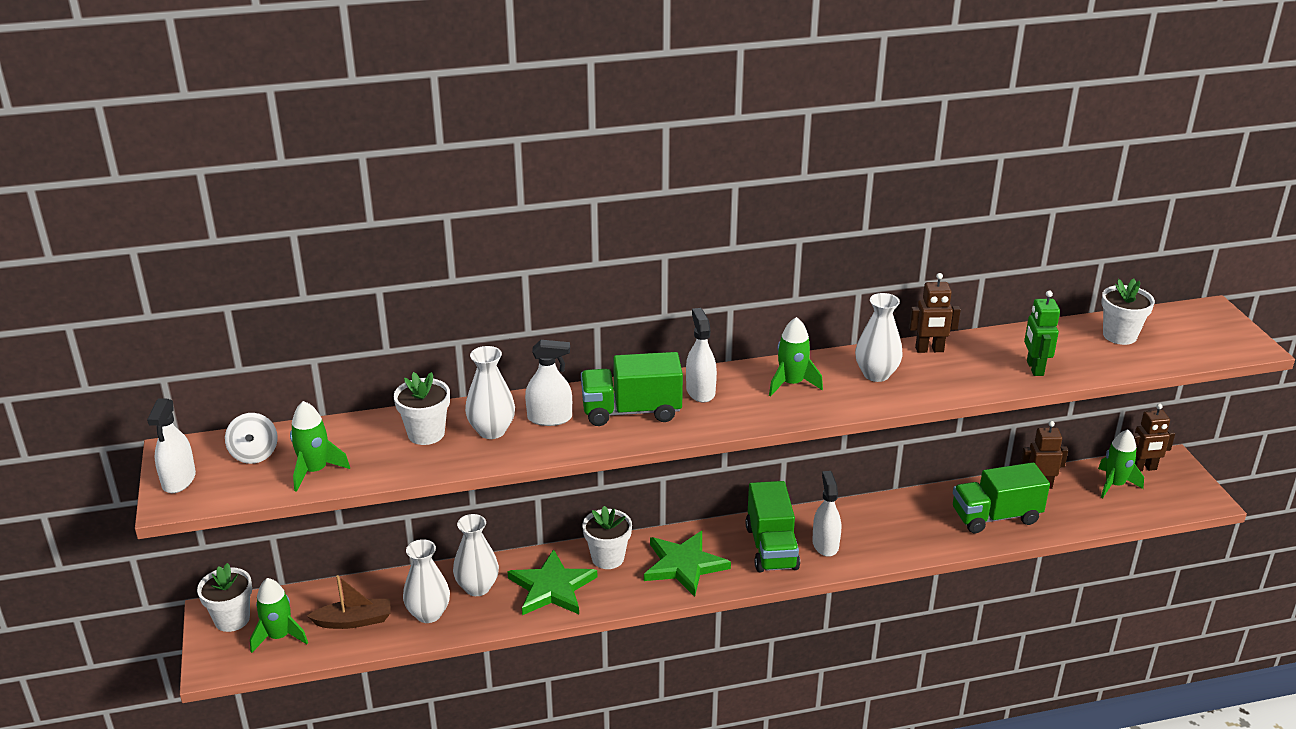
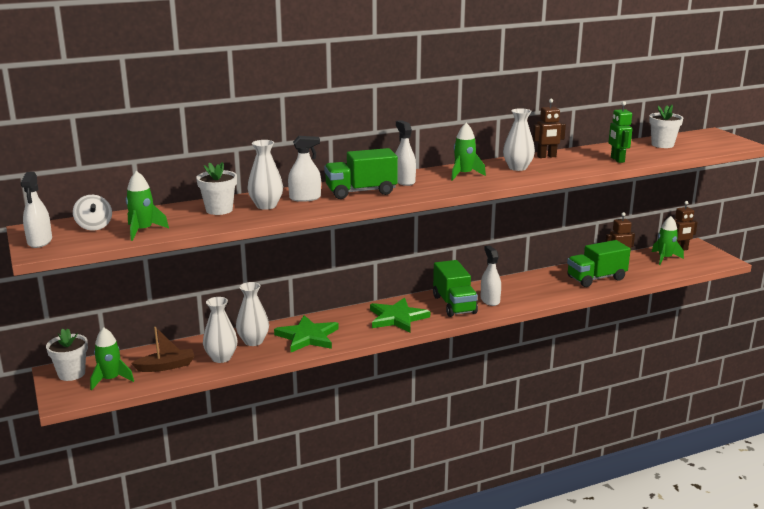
camera: 10 degrees left, 10 degrees down
(608, 558) = (342, 319): white flower pot -> none

